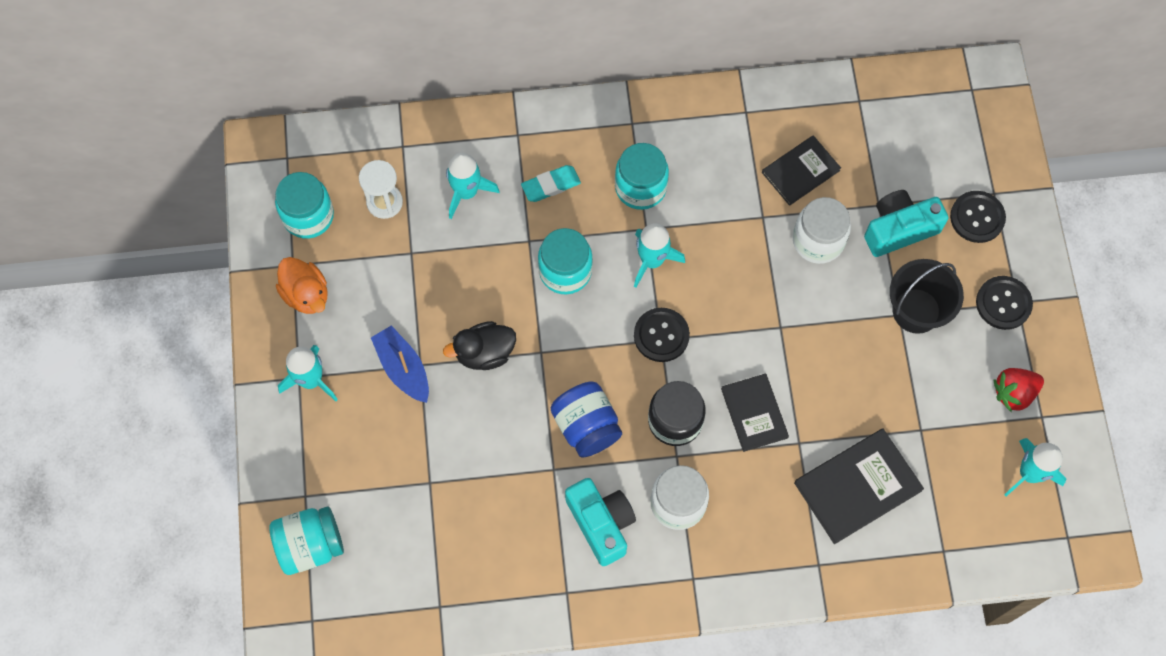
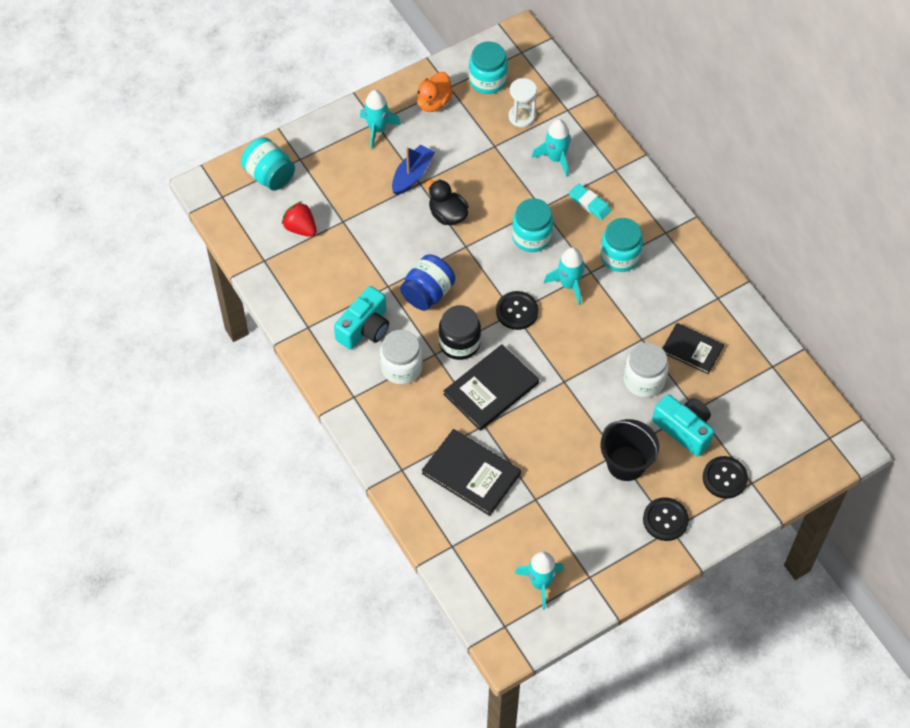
camera: 65 degrees right, 10 degrees down
(754, 413) = (491, 389): black book -> black book, size x1.51
(1014, 393) = (598, 551): red strawberry -> red strawberry (300, 228)

